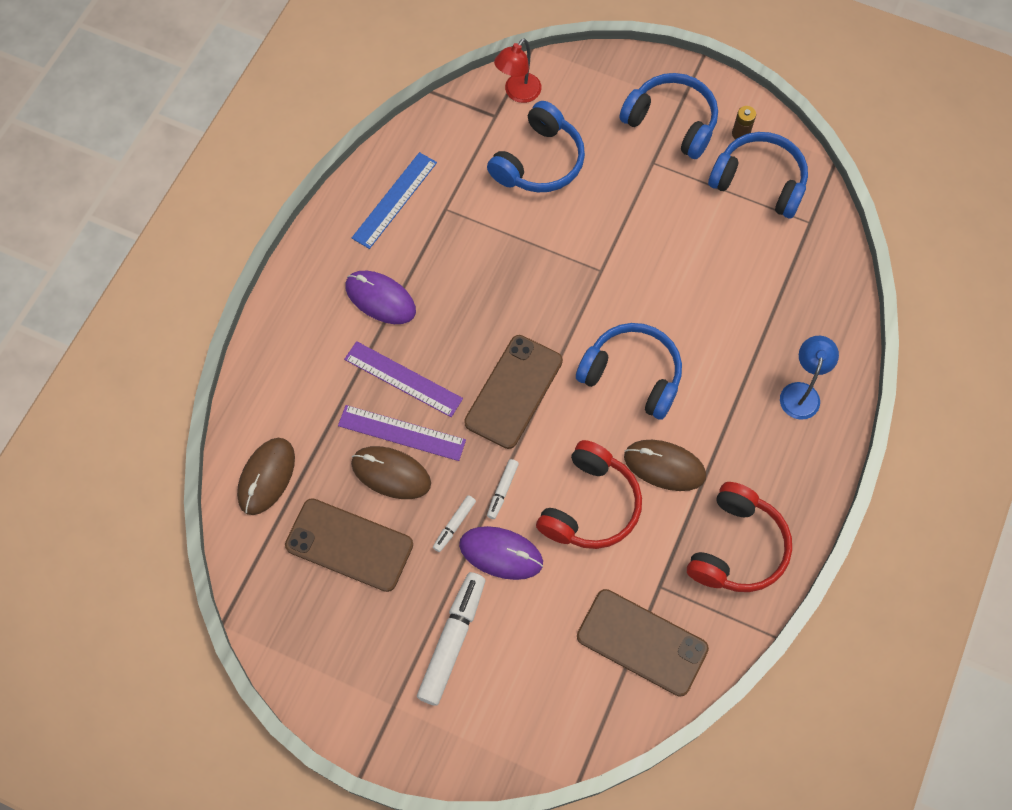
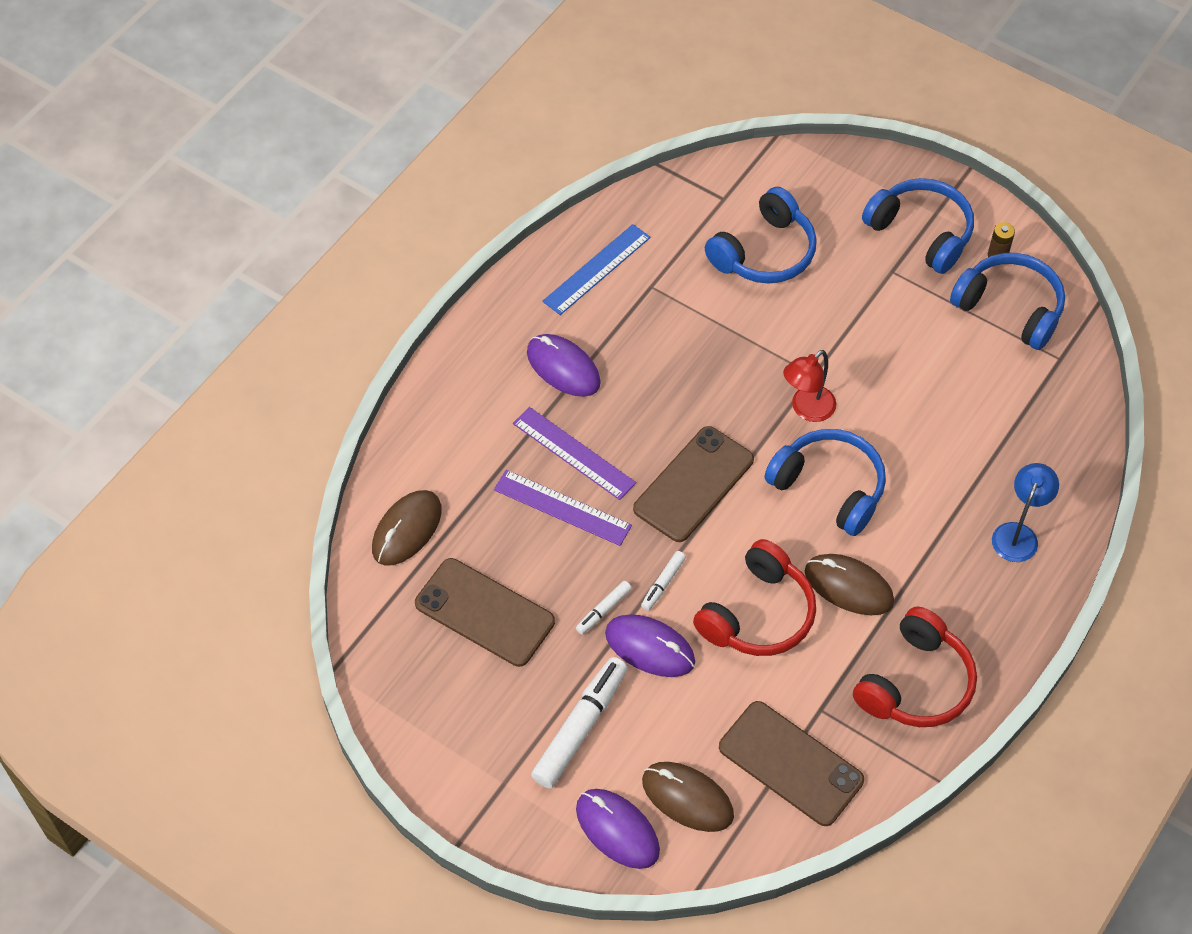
camera: 10 degrees right, 10 degrees down
(391, 474) = (543, 547): brown mouse -> brown mouse (687, 798)
(501, 732) = (617, 830): none -> purple mouse
(518, 93) = (753, 179): red lamp -> red lamp (807, 409)

